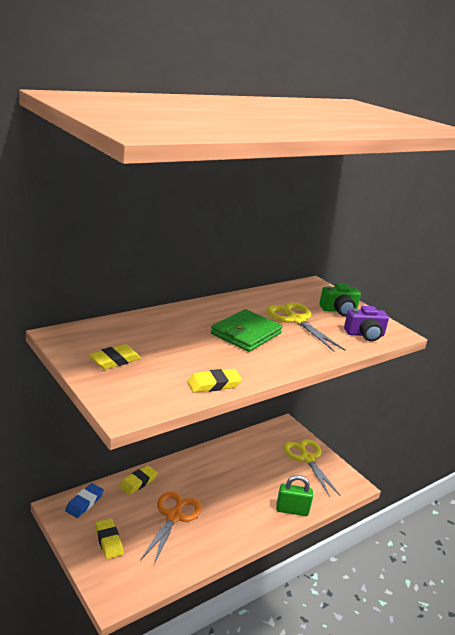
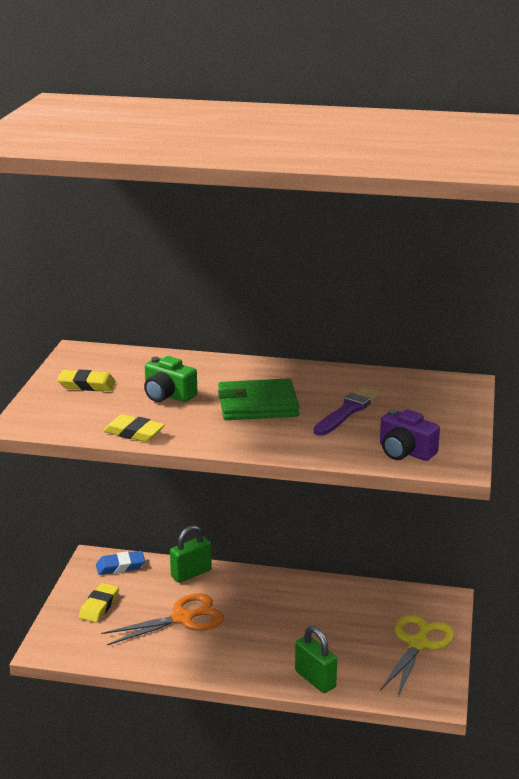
camera: 50 degrees right, 0 degrees up
(138, 482) = (191, 573): yellow eraser -> green padlock
(296, 320) = (347, 411): yellow scissors -> purple brush
(339, 310) = (430, 419): green camera -> green camera (168, 395)

